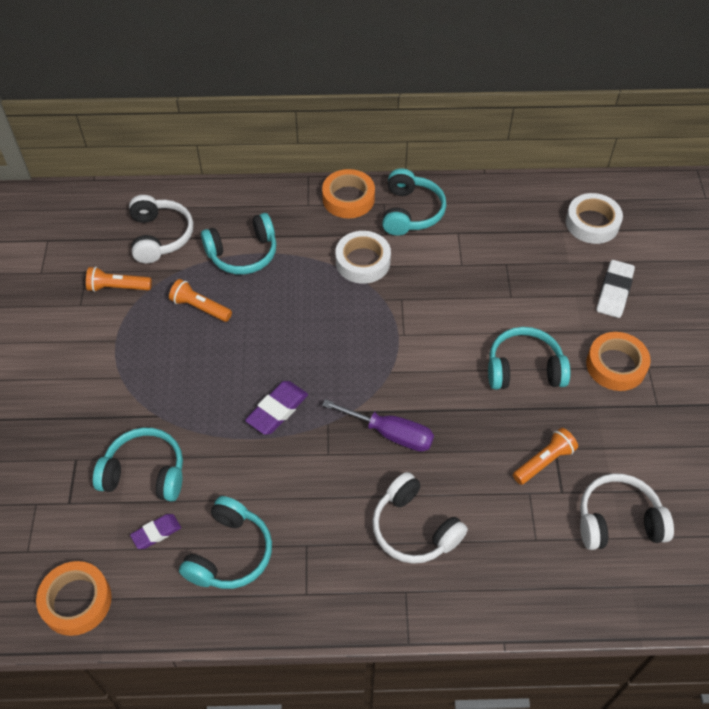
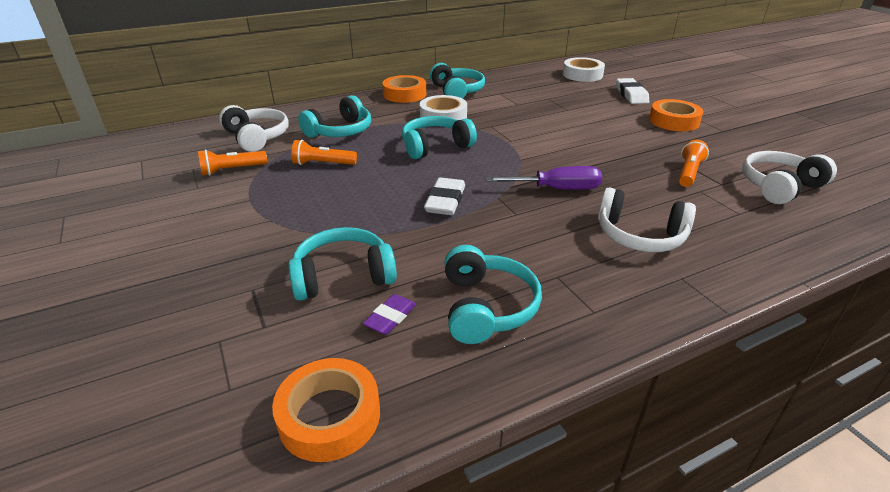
camera: 25 degrees left, 20 degrees down
(277, 410) = (445, 201): purple eraser -> white eraser
(524, 369) = (616, 136): turquoise headphones -> turquoise headphones (435, 146)

